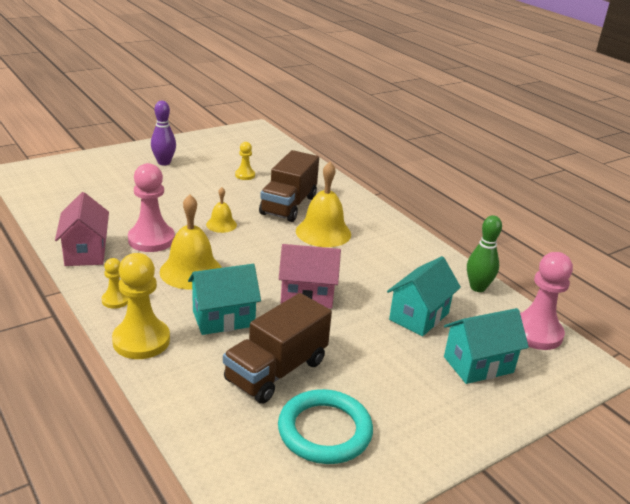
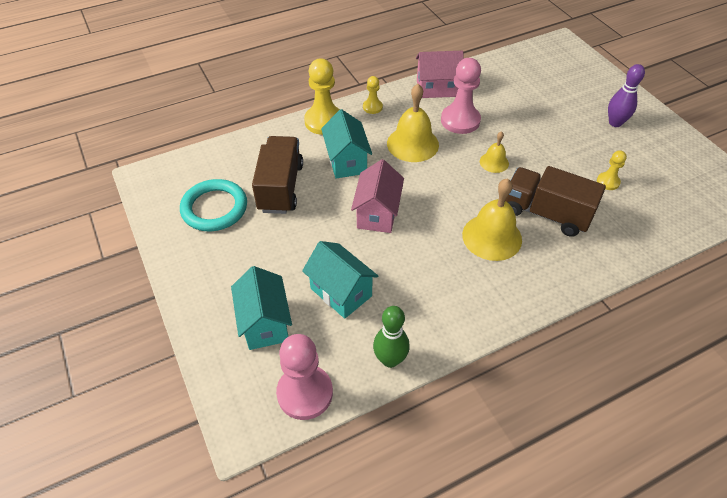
camera: 100 degrees right, 20 degrees up
(276, 371) = (280, 187): brown truck -> brown truck turned 45 degrees clockwise

